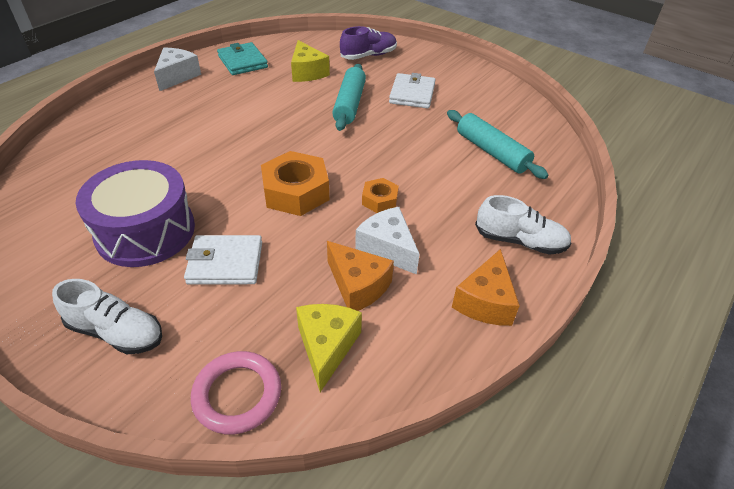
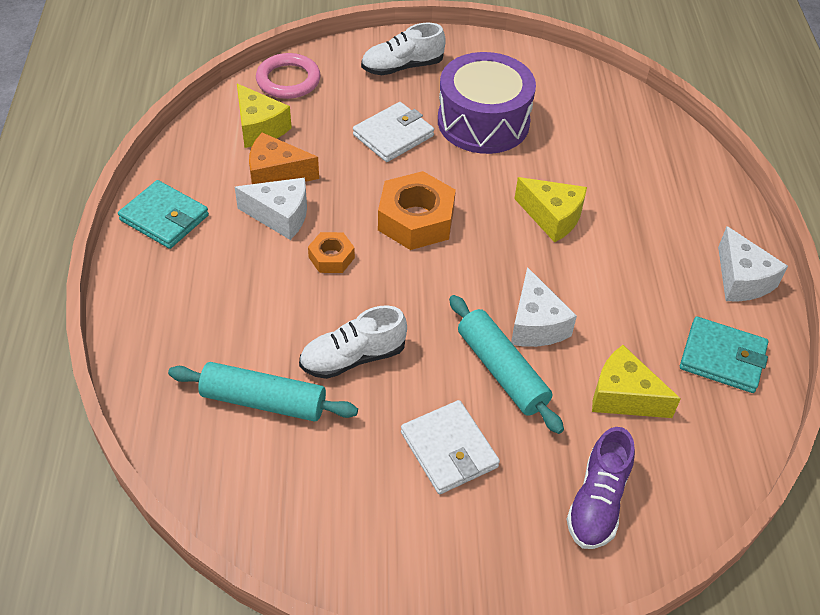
camera: 140 degrees right, 5 degrees up
(213, 147) = (552, 217): none -> yellow cheese
(305, 111) = (535, 324): none -> white cheese
(485, 301) = (164, 218): orange cheese -> turquoise wallet
(520, 241) = (163, 292): white shoe -> white shoe (353, 358)

